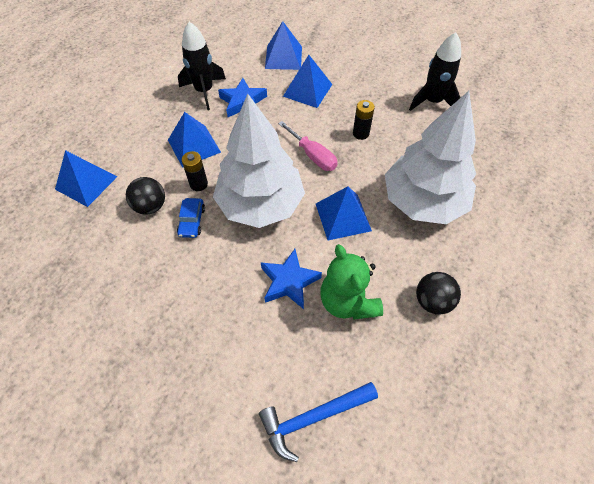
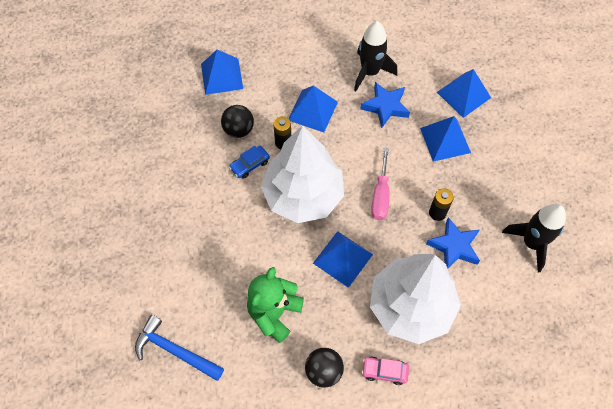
camera: 50 degrees right, 5 degrees up
(289, 282) = (257, 263): blue star -> blue star (454, 246)
(465, 257) = (384, 371): none -> pink car

